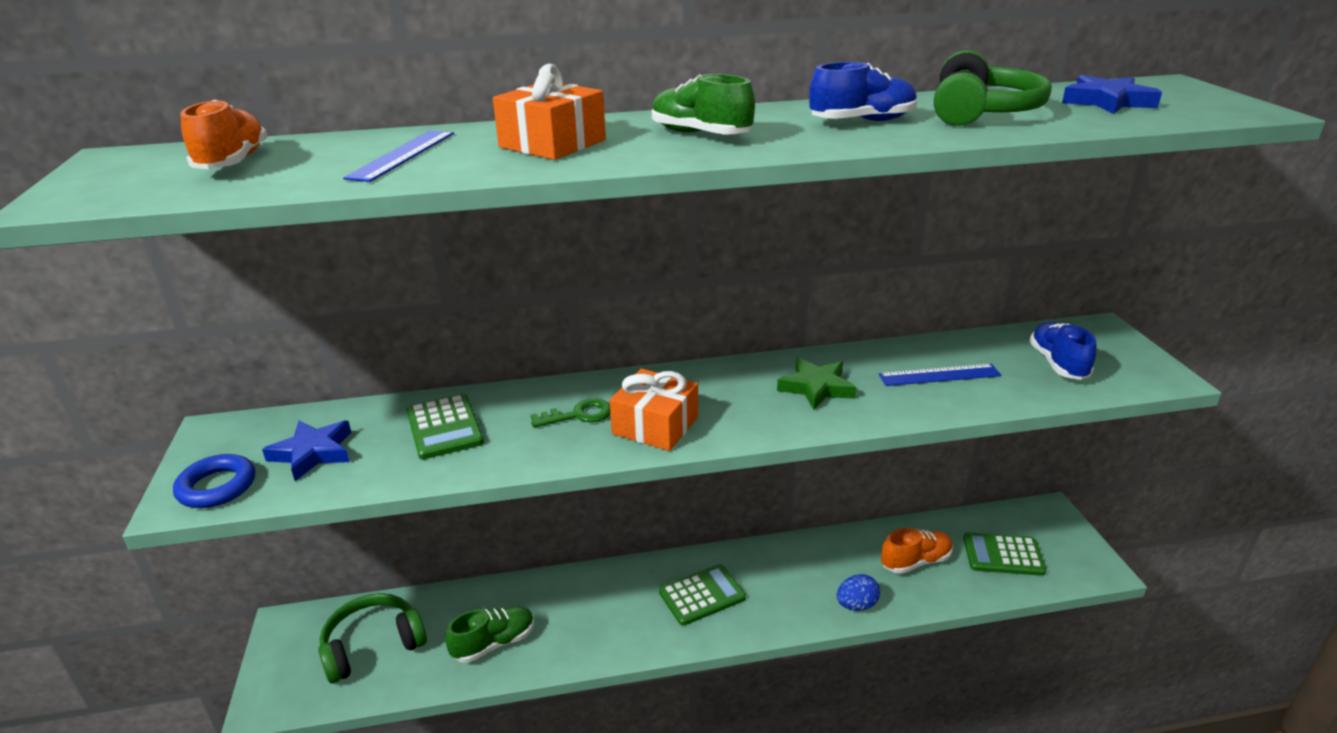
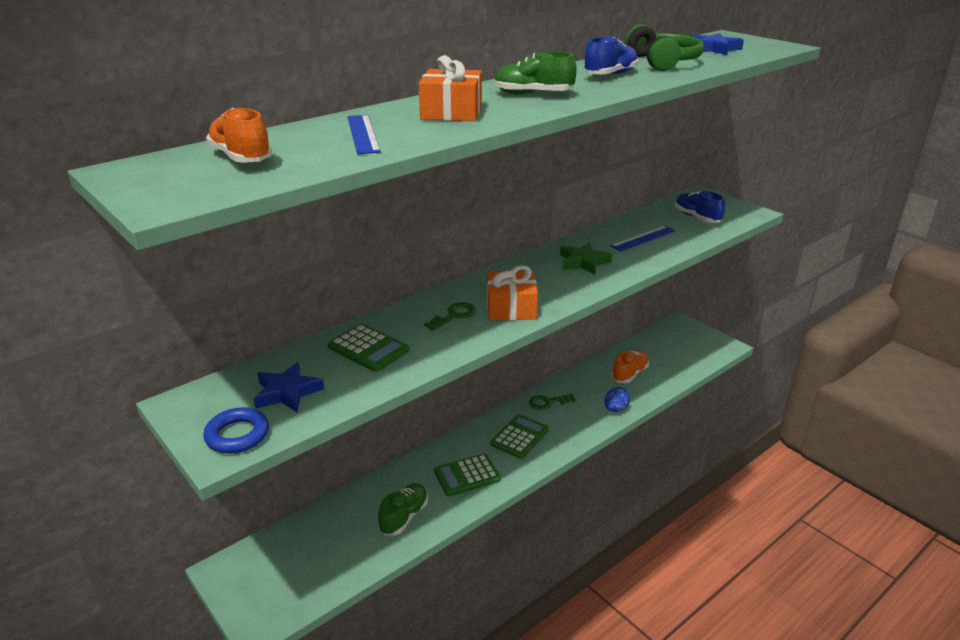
camera: 30 degrees left, 0 degrees up
(373, 646) = (312, 554): green headphones -> none
(773, 562) = (548, 402): none -> green key
(1003, 555) = (673, 354): green calculator -> green calculator (467, 475)

